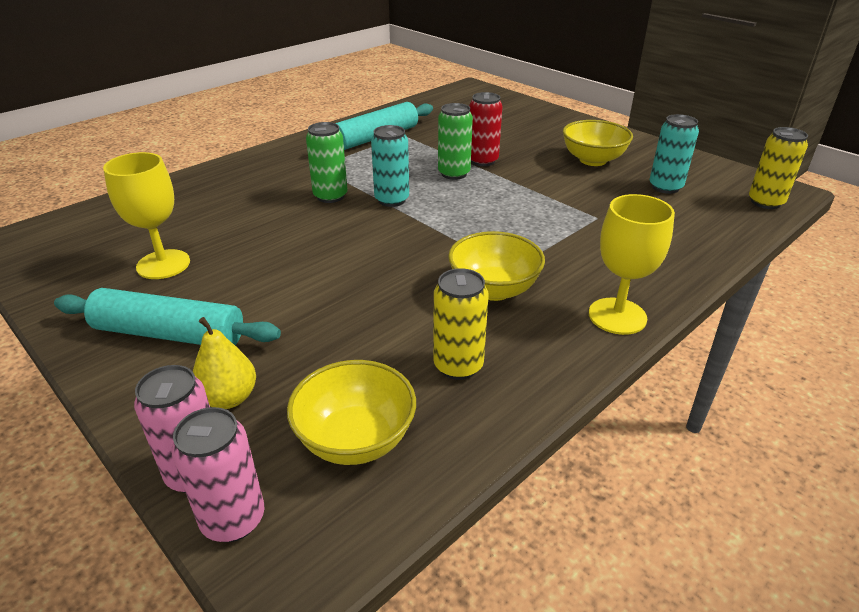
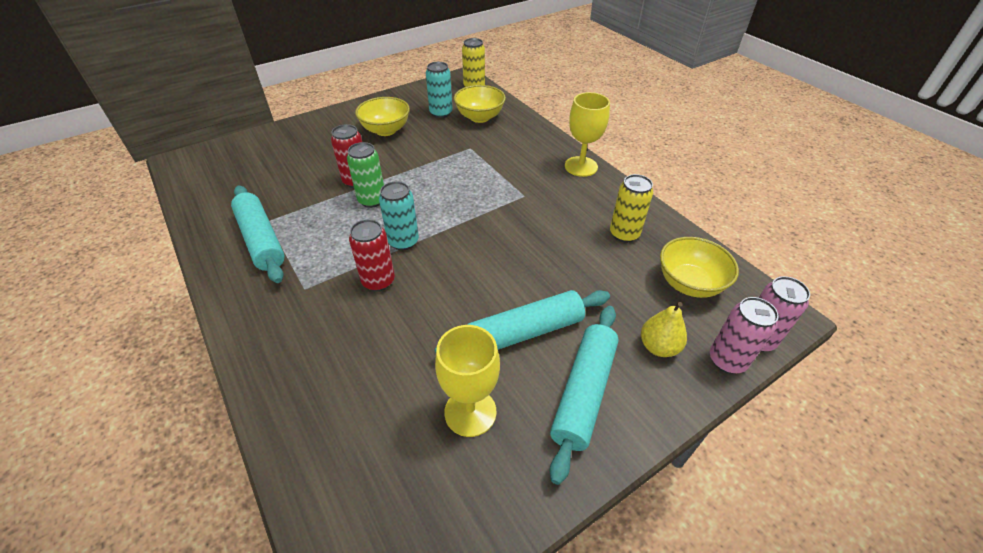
camera: 80 degrees left, 10 degrees up
(260, 288) = (525, 332): none -> turquoise rolling pin
(330, 196) = (378, 281): green can -> red can
(493, 289) = (547, 207): yellow bowl -> yellow bowl (479, 117)

